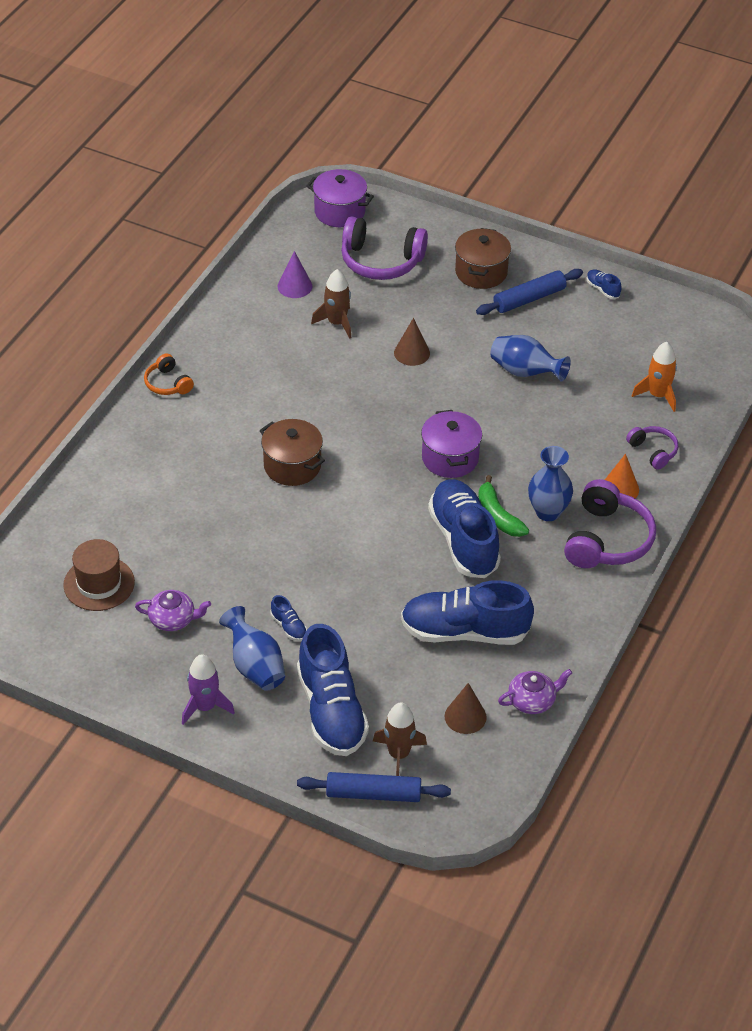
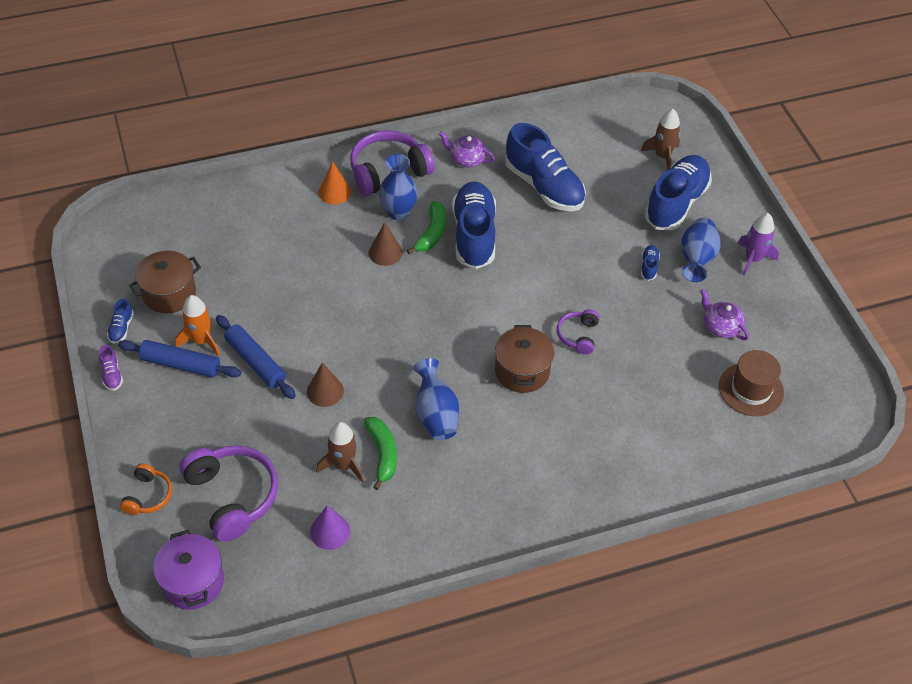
camera: 135 degrees left, 5 degrees up
(167, 383) = (538, 520): orange headphones -> orange headphones (148, 496)
(321, 346) = (382, 453): none -> green banana
(373, 794) = (699, 149): blue rolling pin -> blue rolling pin (256, 362)
(450, 458) = (409, 292): purple pot -> none
(463, 540) = (474, 235): blue shoe -> blue shoe turned 150 degrees clockwise
(465, 716) = (601, 147): brown cone -> brown cone (385, 252)
(481, 272) = (177, 417): brown pot -> brown pot (169, 294)
(525, 372) = (272, 311): blue vase -> blue vase (435, 414)
(532, 700) = (553, 128): purple teapot -> purple teapot (467, 159)
(561, 263) = (112, 375): none -> purple shoe
(653, 451) = (279, 197): purple headphones -> purple headphones (578, 335)
(657, 395) = (217, 227): orange rocket -> orange rocket (201, 341)

